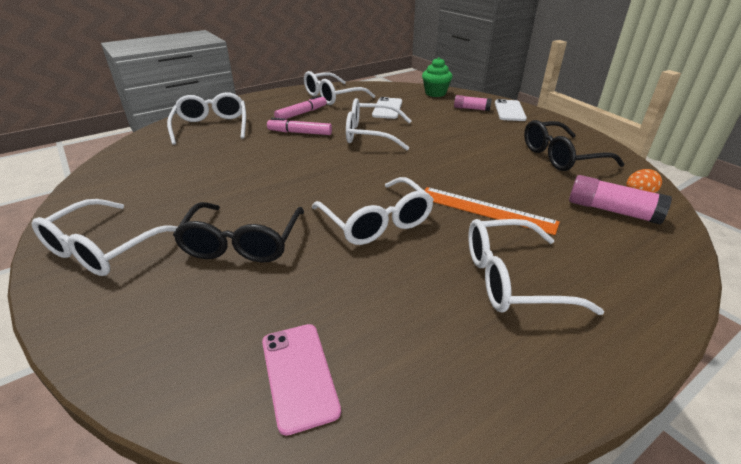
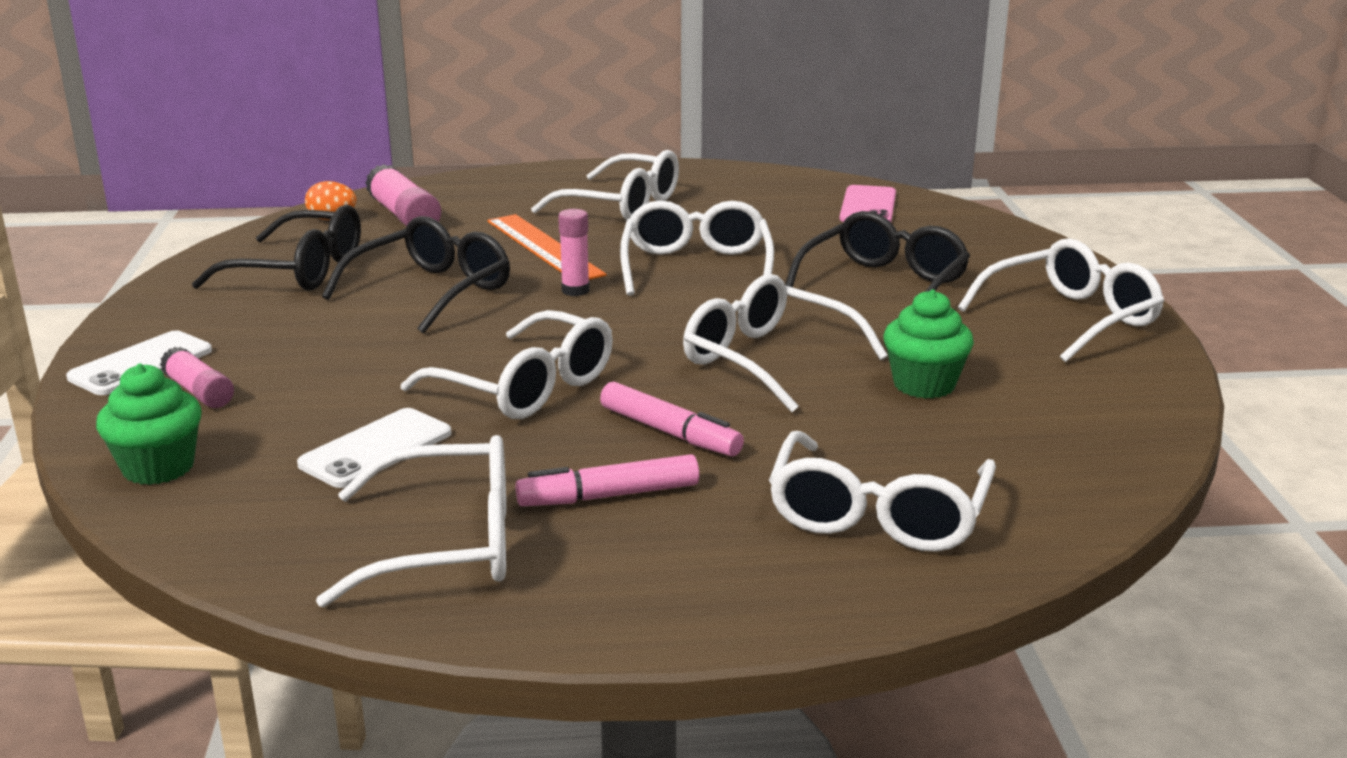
camera: 150 degrees left, 10 degrees down
(202, 176) = (924, 385): none -> green cupcake
(284, 169) = (767, 359): none -> white glasses
(419, 183) = (575, 290): none -> pink glue stick
(482, 163) = (432, 291): none -> black glasses

